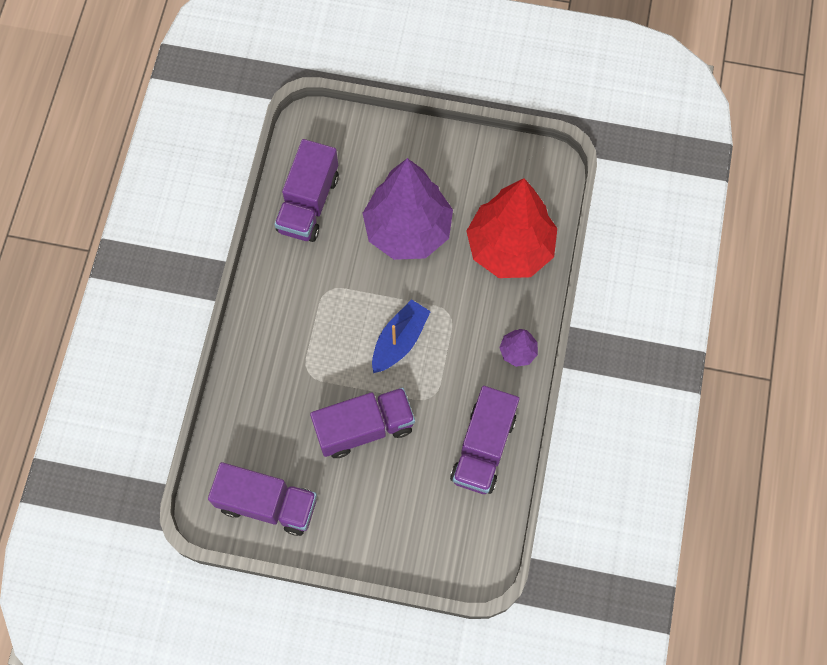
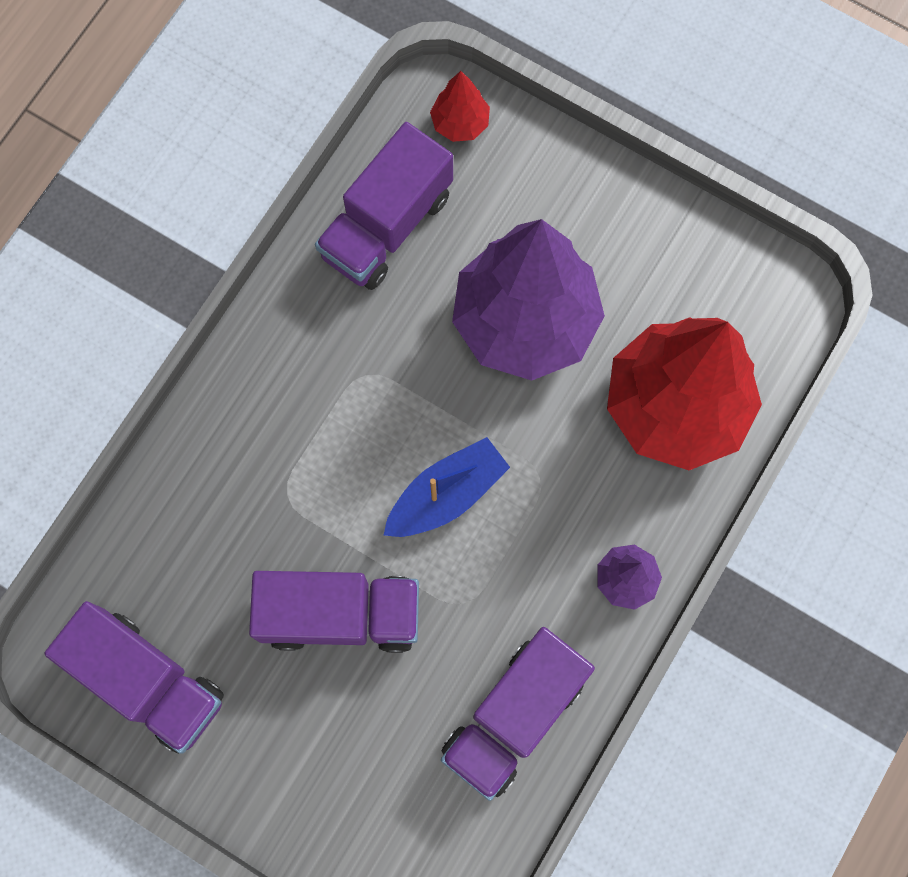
camera: 20 degrees right, 5 degrees up
(329, 132) = (460, 123): none -> red tree

